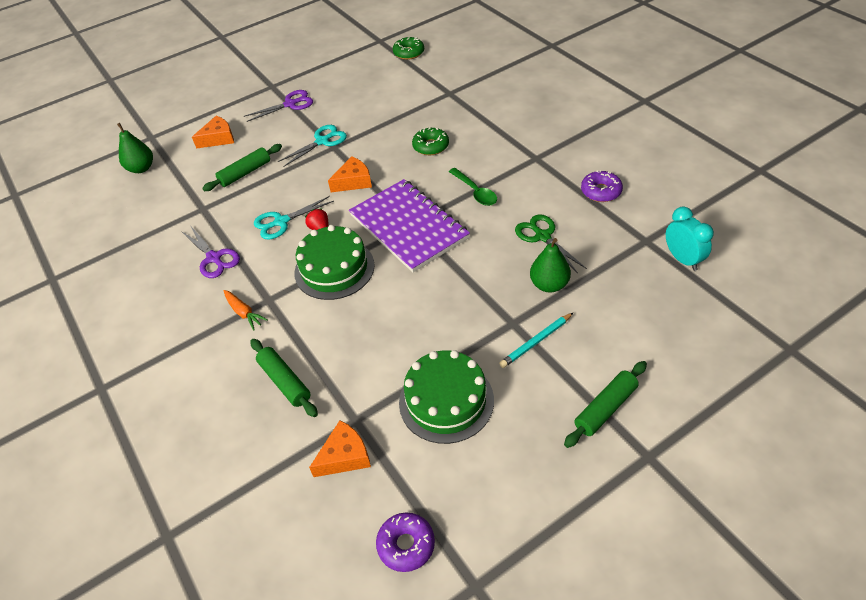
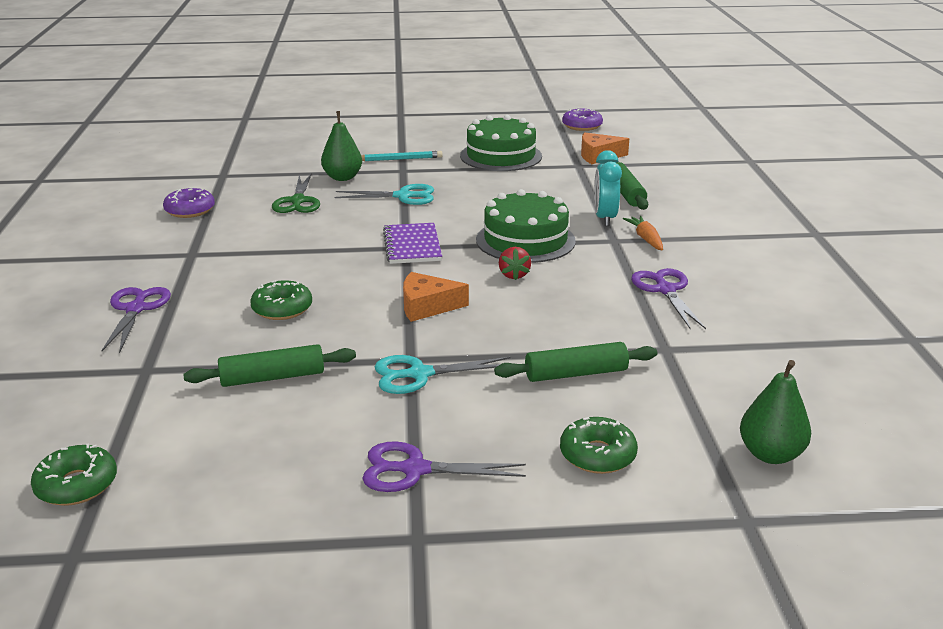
camera: 155 degrees left, 20 degrees down
(218, 138) = (597, 455): orange cheese -> green donut
(281, 222) = (557, 297): turquoise scissors -> turquoise scissors (403, 196)
(409, 227) = (412, 245): purple notebook -> purple notebook, size x0.56
(475, 192) = (303, 249): green spoon -> none
(504, 114) = (136, 309): none -> purple scissors
(605, 408) = (397, 130): green rolling pin -> green rolling pin (272, 377)
(682, 259) = (220, 160): turquoise clock -> turquoise clock (605, 218)

